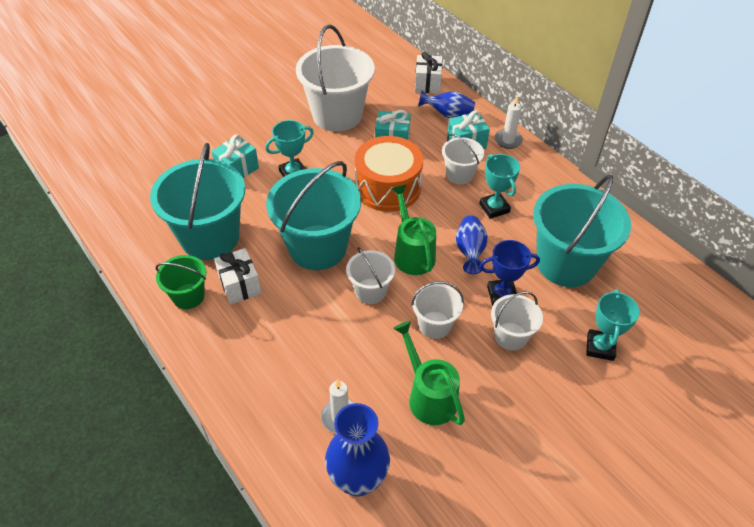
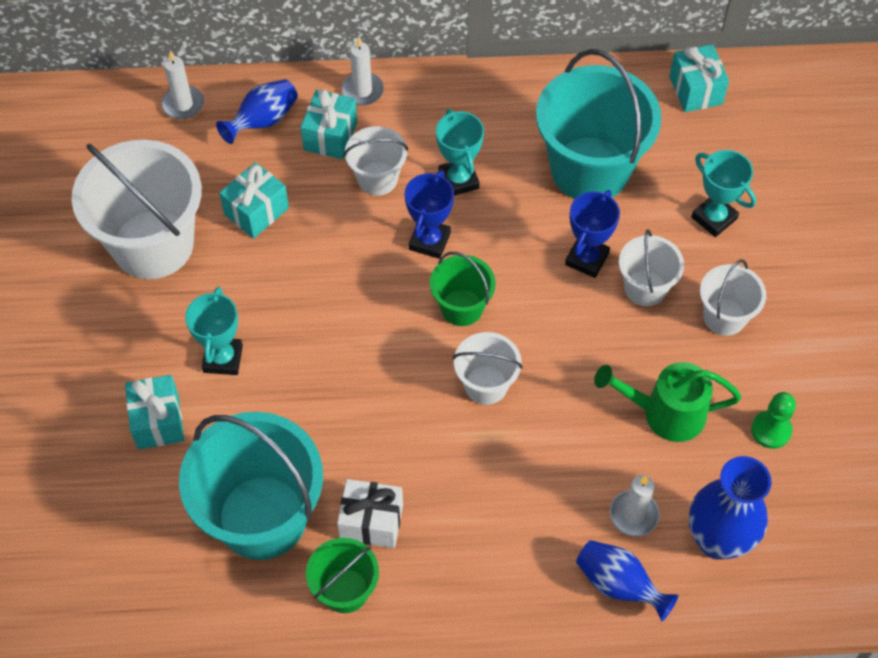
camera: 55 degrees left, 10 degrees up
(317, 247) = (375, 402): turquoise bucket -> none
(388, 187) = (336, 267): orange drum -> none
(412, 253) = (461, 307): green watering can -> green bucket
(427, 84) = (183, 104): white gift -> white candle
(434, 325) = (579, 350): white bucket -> white bucket (724, 317)
(442, 216) = (429, 241): none -> blue trophy
(469, 251) = (504, 248): blue vase -> blue vase (619, 584)
(469, 469) = (771, 430): none -> green pawn
(494, 208) = (458, 180): turquoise trophy -> turquoise trophy turned 60 degrees clockwise
(683, 286) = (695, 90): none -> turquoise gift

